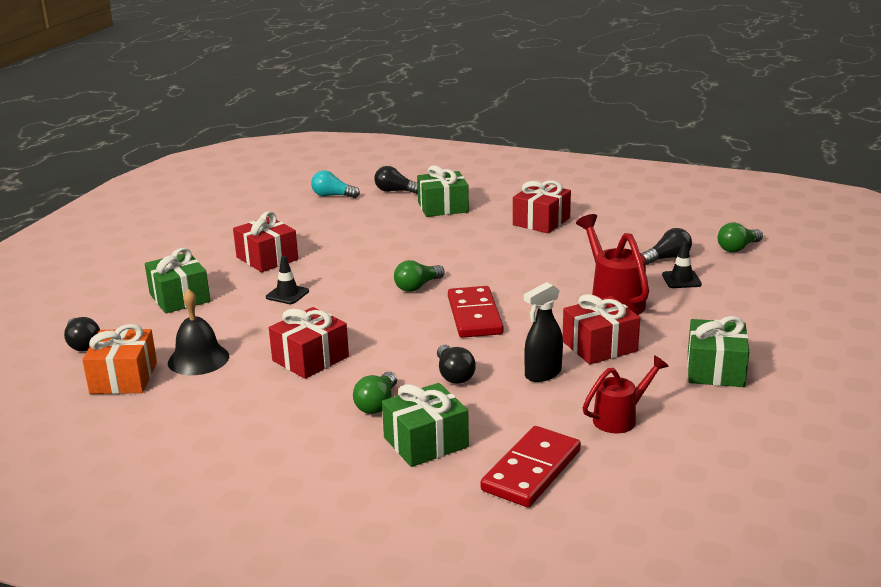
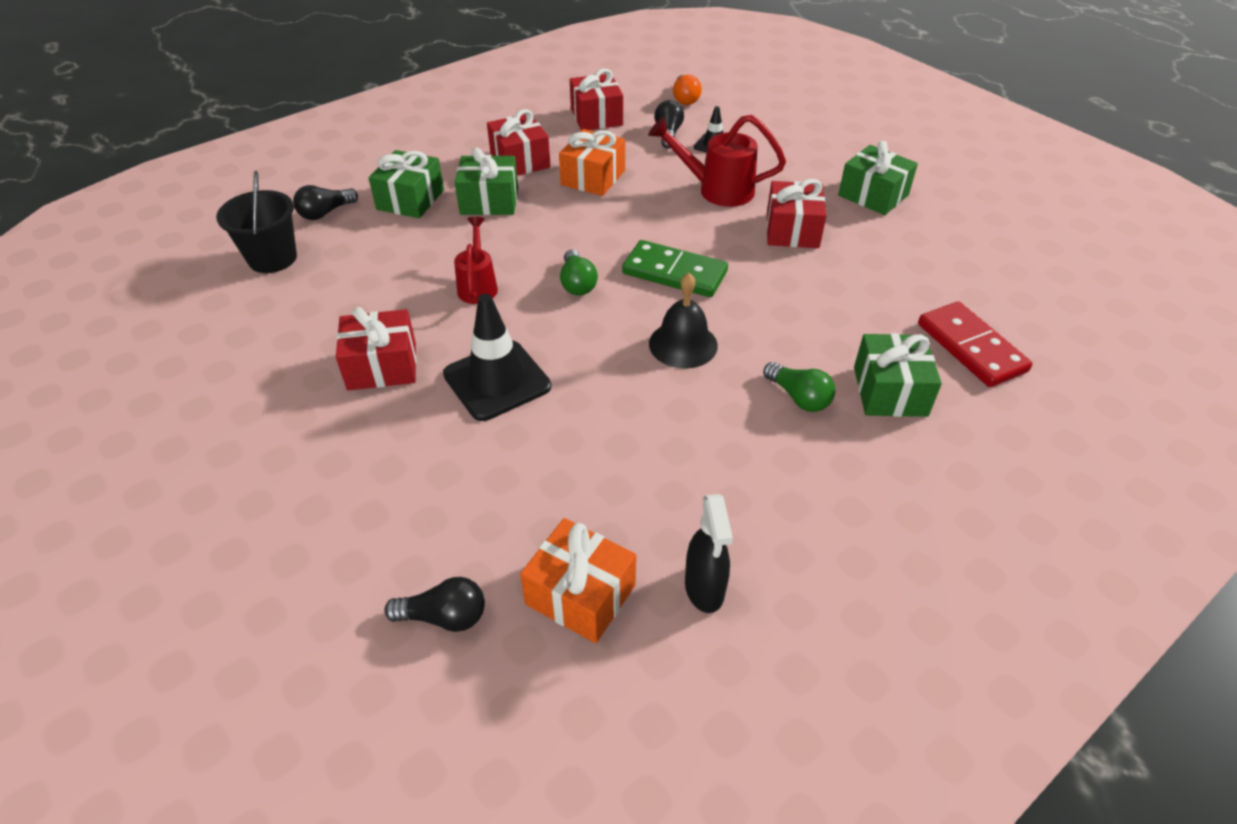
camera: 60 degrees left, 20 degrees up
(179, 298) = (406, 477): green gift -> green gift (489, 201)
(198, 359) = (591, 507): black bell -> black bell (683, 344)
(287, 294) = (497, 380): black traffic cone -> black traffic cone, size x1.93
(310, 359) = (668, 413): red gift -> red gift (596, 117)
(332, 196) = (272, 258): turquoise light bulb -> black bucket
(454, 375) = (779, 328): black light bulb -> none
(475, 316) = (674, 272): red domino -> green domino
(542, 374) = (816, 278): black spray bottle -> black spray bottle (704, 589)
(557, 251) = (593, 178): none -> orange gift
(621, 418) = (916, 269): red watering can -> red watering can (478, 285)
(737, 248) = (685, 99): green light bulb -> orange light bulb

